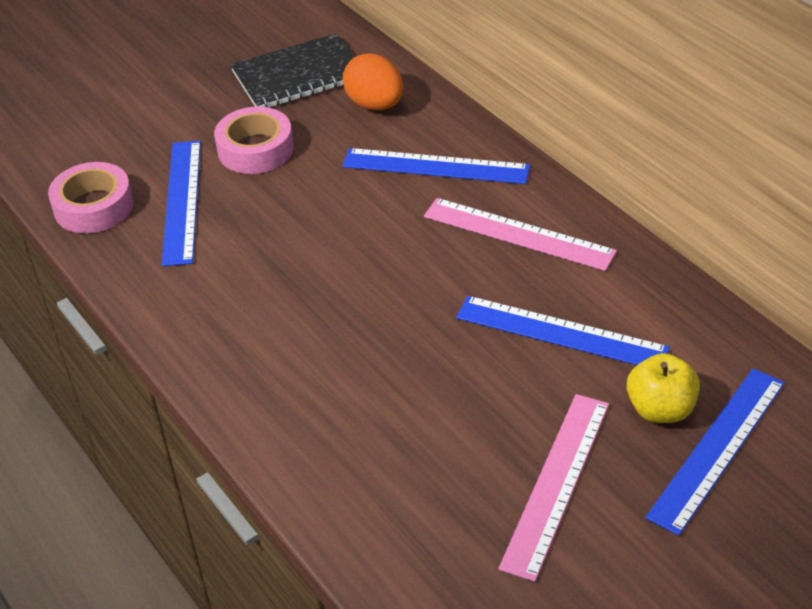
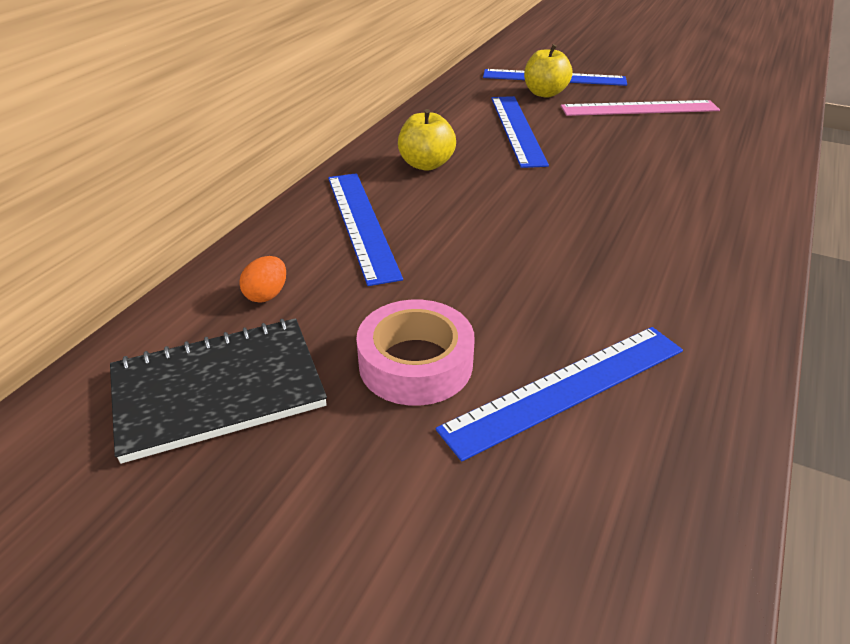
camera: 120 degrees left, 5 degrees down
(93, 206) = (664, 483): pink tape -> none
(298, 75) = (218, 390): black notebook -> black notebook turned 60 degrees counterclockwise
(375, 105) = (267, 295): orange egg -> orange egg, size x0.55
(518, 234) = (426, 164): pink ruler -> yellow apple

